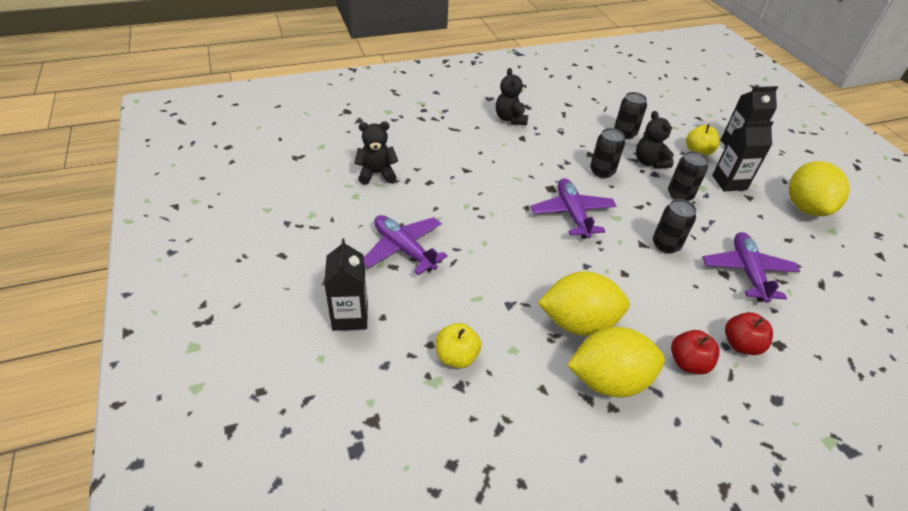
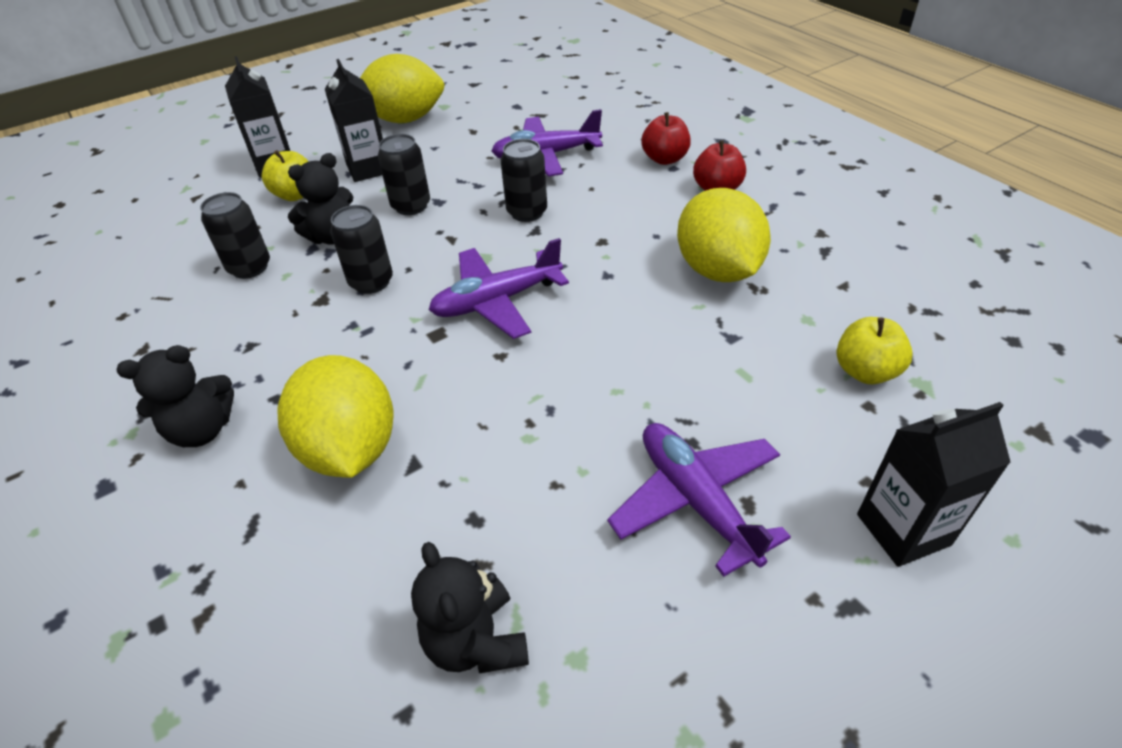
camera: 100 degrees left, 0 degrees up
(404, 249) = (696, 501): purple plane -> purple plane turned 120 degrees clockwise
(608, 380) = (787, 238): yellow lemon -> yellow lemon (350, 449)

